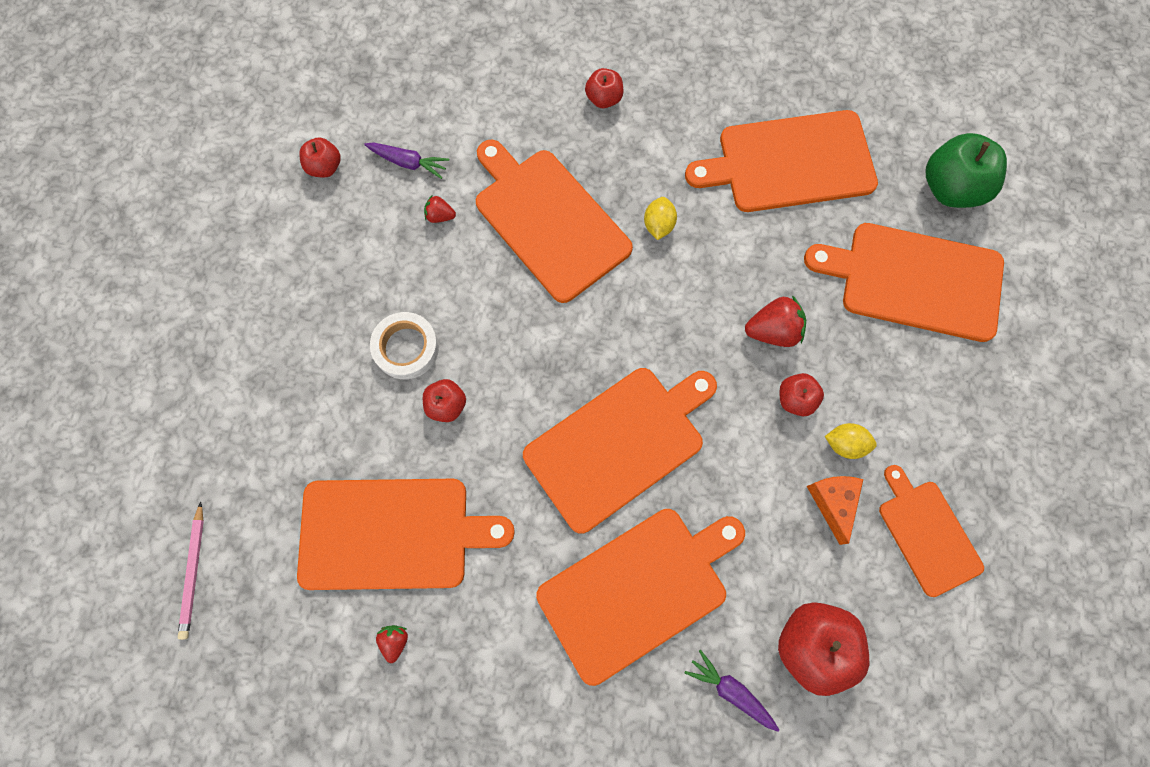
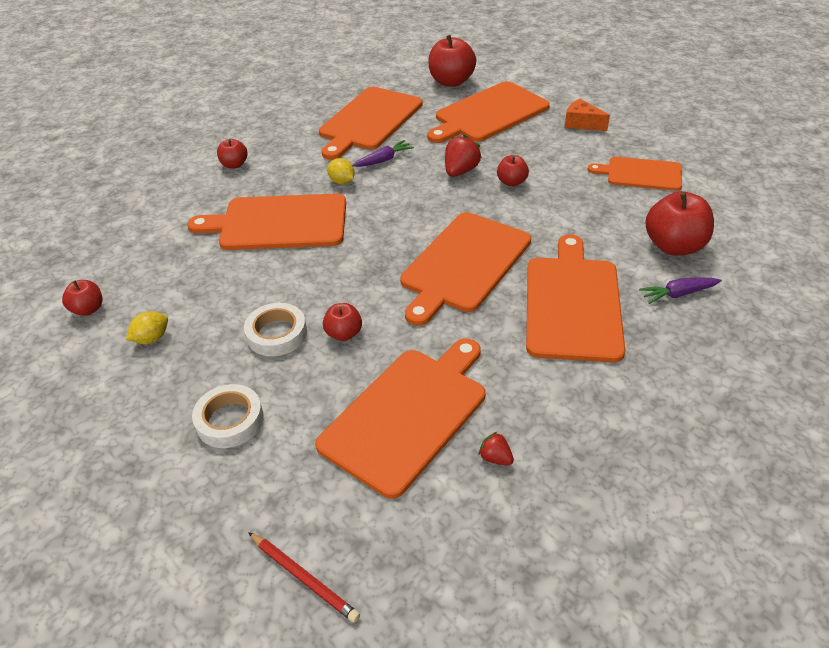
camera: 50 degrees left, 30 degrees down
(194, 572) = (303, 578): pink pencil -> red pencil
(291, 393) = (230, 420): none -> white tape
(408, 163) = (148, 266): purple carrot -> purple carrot (383, 160)
(440, 216) = (207, 269): red strawberry -> none
(619, 444) = (464, 264): orange cutting board -> orange cutting board turned 150 degrees counterclockwise
(832, 502) = (590, 198): orange cheese -> orange cheese (582, 124)
(845, 444) = (558, 177): yellow lemon -> yellow lemon (152, 338)
(950, 188) = (451, 82): green apple -> red apple

